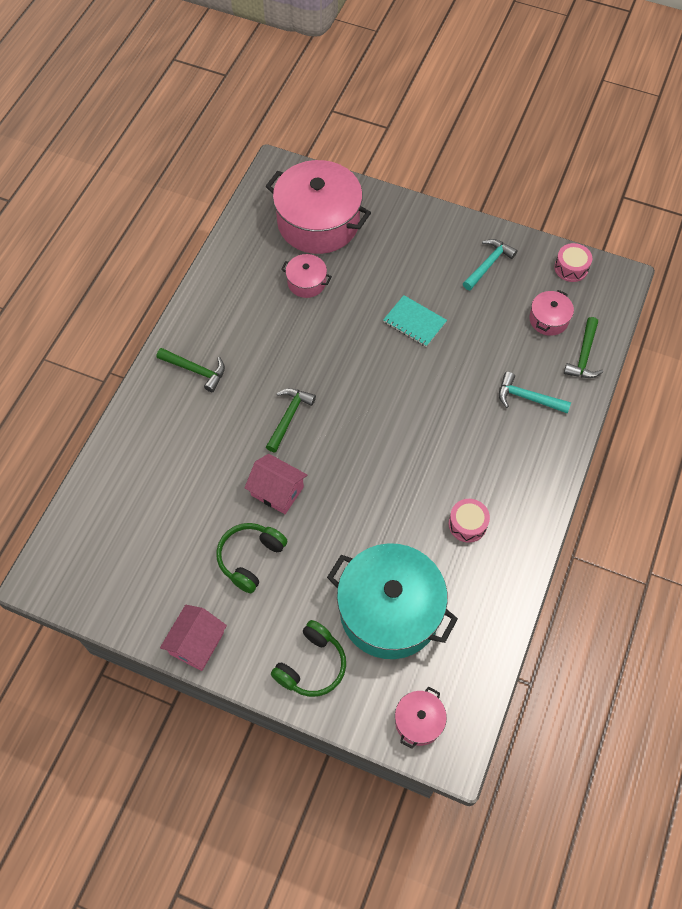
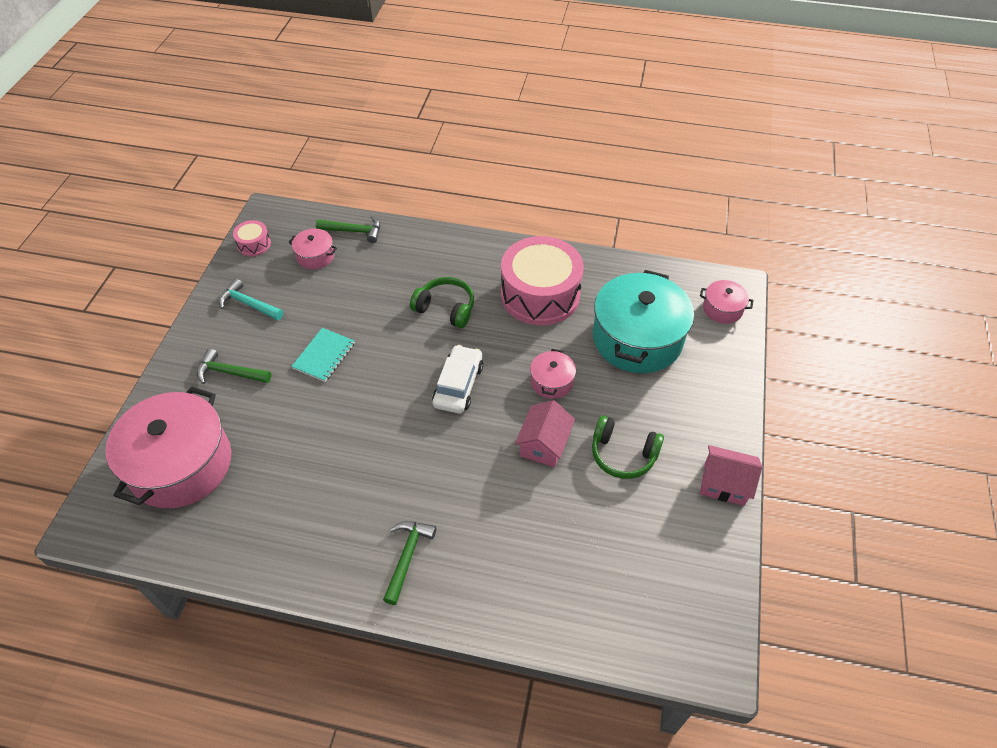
camera: 100 degrees left, 10 degrees down
(288, 417) = (455, 449): green hammer -> green hammer (230, 373)
(306, 282) = (273, 462): pink pot -> pink pot (551, 382)
(311, 665) = (707, 387): green headphones -> green headphones (446, 308)
(359, 429) = (458, 385): none -> white car
(467, 524) = (540, 295): pink drum -> pink drum, size x2.29
(527, 398) = (404, 265): turquoise hammer -> none

